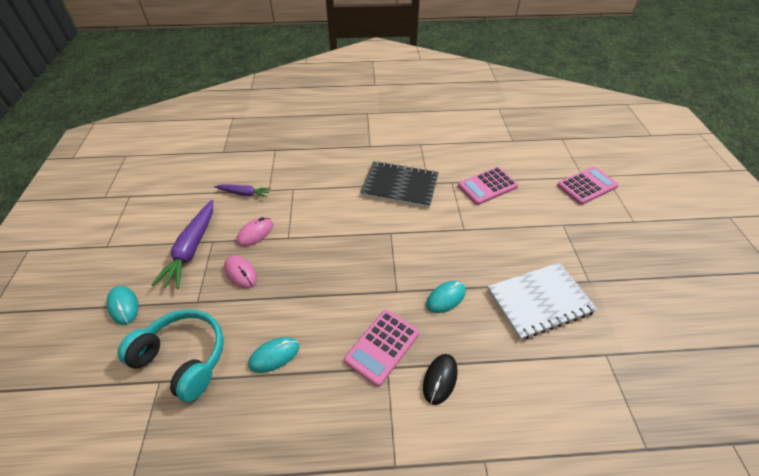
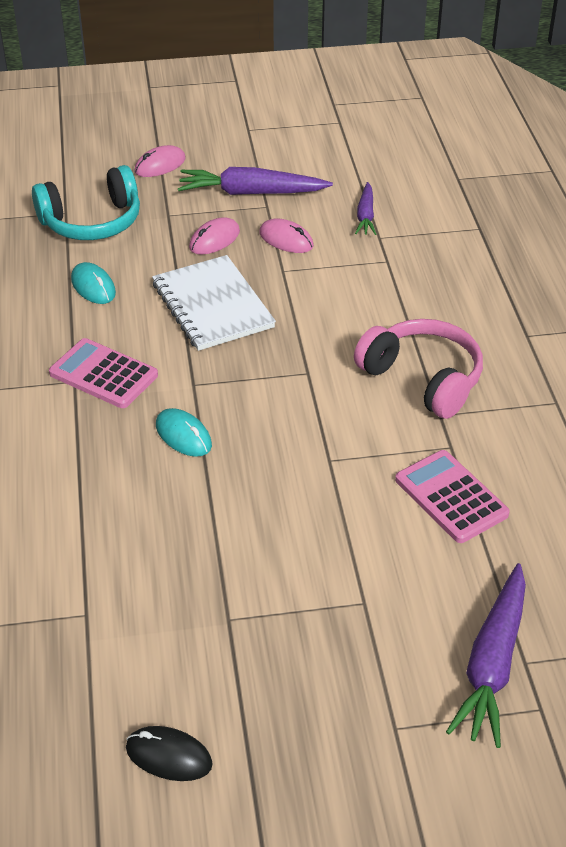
camera: 85 degrees right, 5 degrees down
(123, 306) = (160, 165): turquoise mouse -> pink mouse
(183, 358) = (92, 222): turquoise headphones -> turquoise headphones turned 45 degrees clockwise
(400, 186) = (423, 379): black notebook -> pink headphones
(440, 379) = (55, 429): black mouse -> black mouse (169, 756)
(539, 301) = (182, 545): white notebook -> white notebook (213, 305)
(587, 186) = (492, 663): pink calculator -> purple carrot

